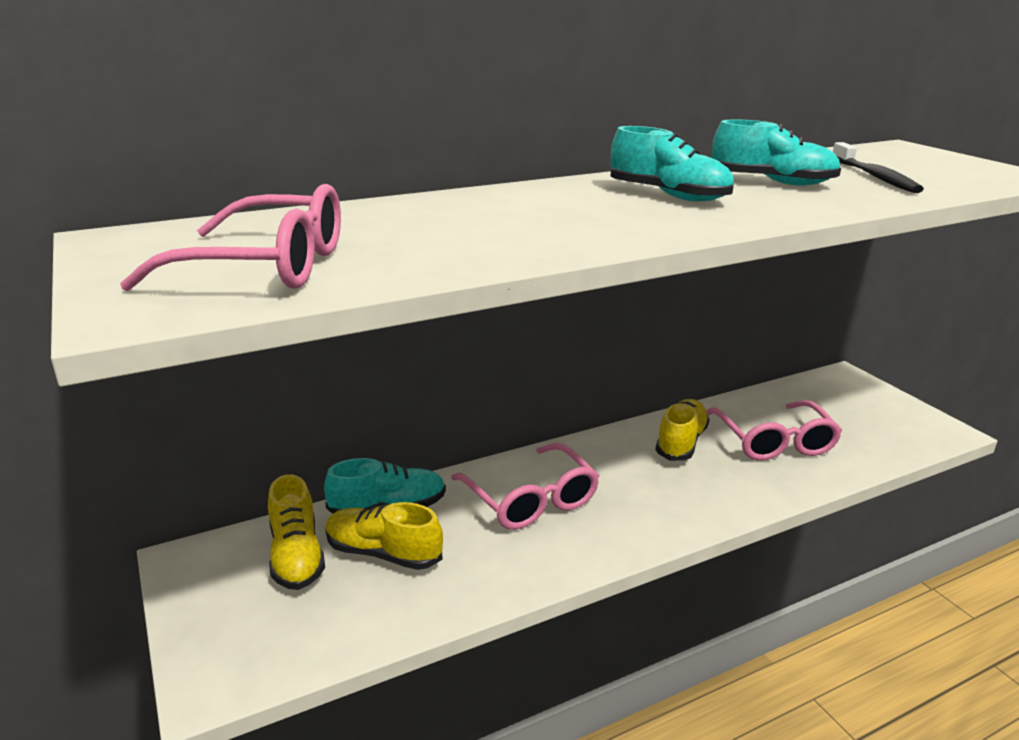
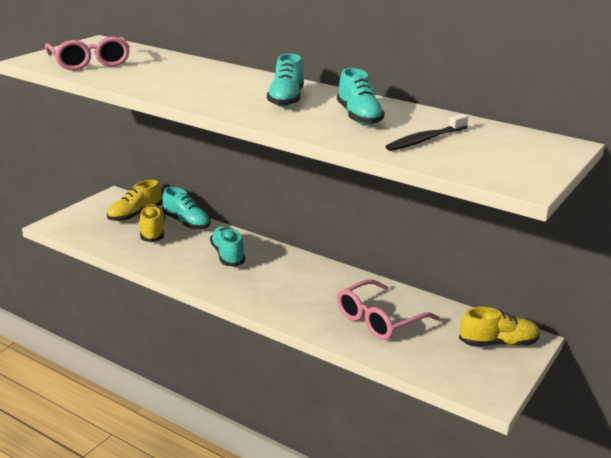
camera: 60 degrees right, 0 degrees up
(531, 500) = (227, 255): pink glasses -> turquoise shoe
(681, 442) = (338, 287): yellow shoe -> yellow shoe (498, 343)

